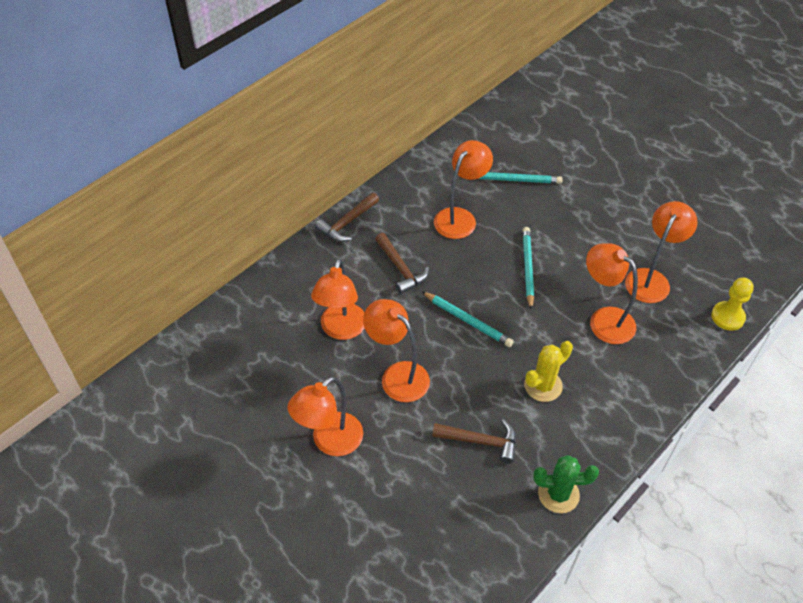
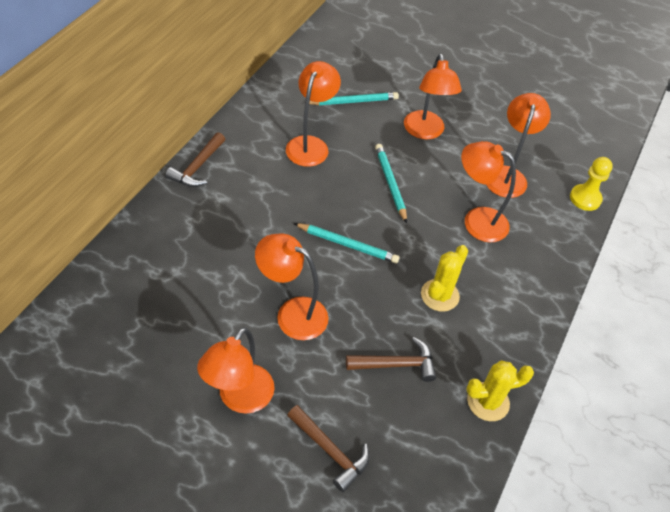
camera: 20 degrees left, 0 degrees up
(341, 330) = (220, 277): orange lamp -> orange lamp (425, 132)
(401, 269) = (265, 204): brown hammer -> brown hammer (330, 451)
(558, 494) = (488, 402): green cactus -> yellow cactus

